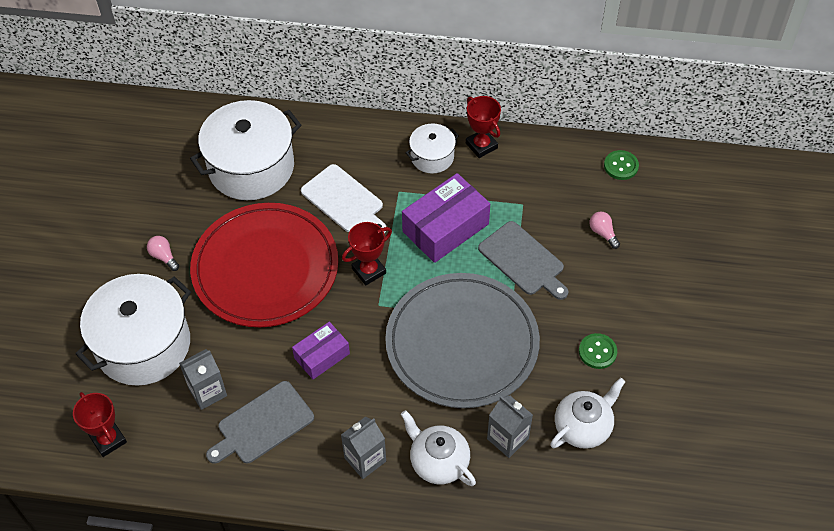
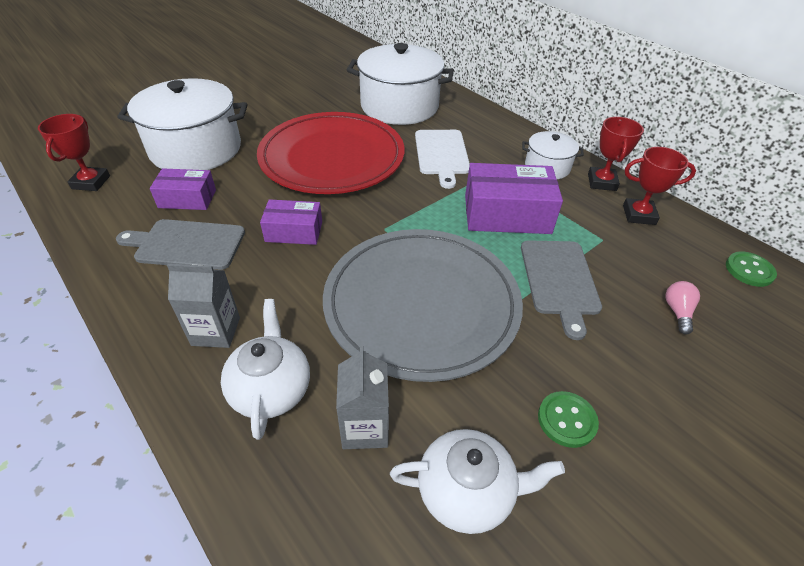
camera: 40 degrees right, 10 degrees down
(164, 257) = (279, 117): pink light bulb -> none
(207, 392) = (187, 199): grey carton -> purple box
(369, 271) = (405, 203): red trophy -> red trophy (639, 215)

